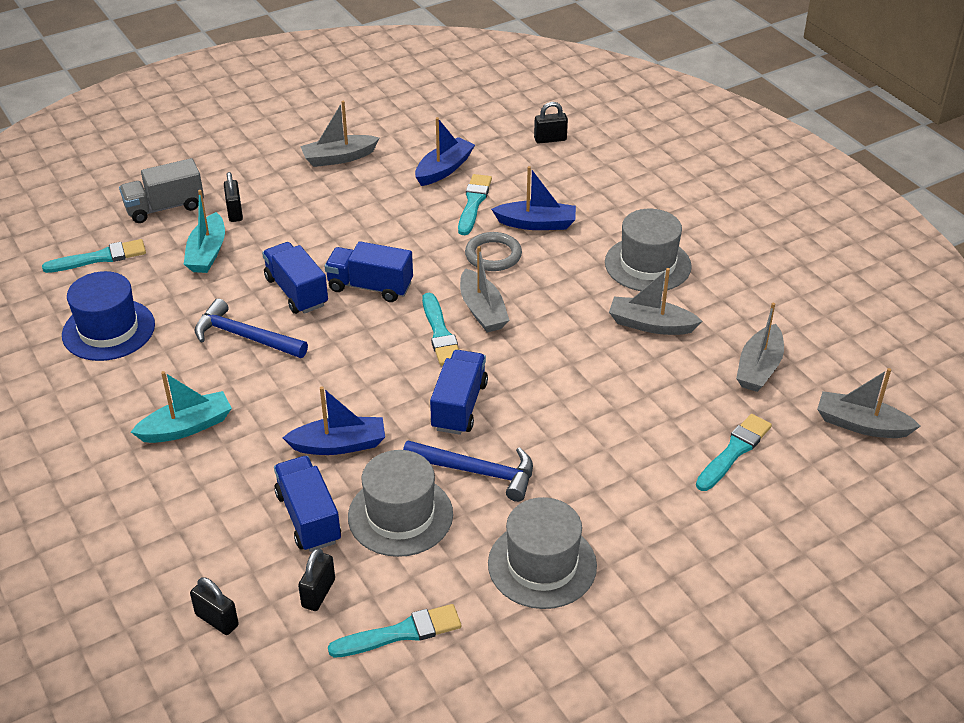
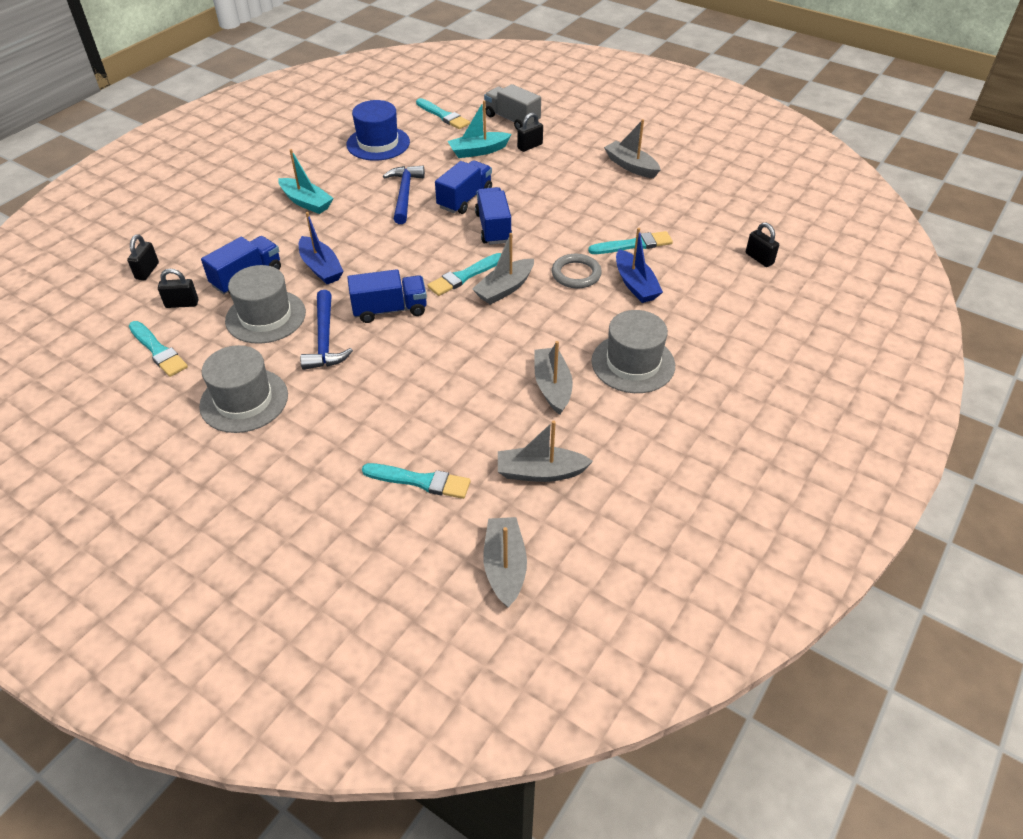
camera: 65 degrees right, 5 degrees up
(444, 169) = (663, 217): blue boat -> none

